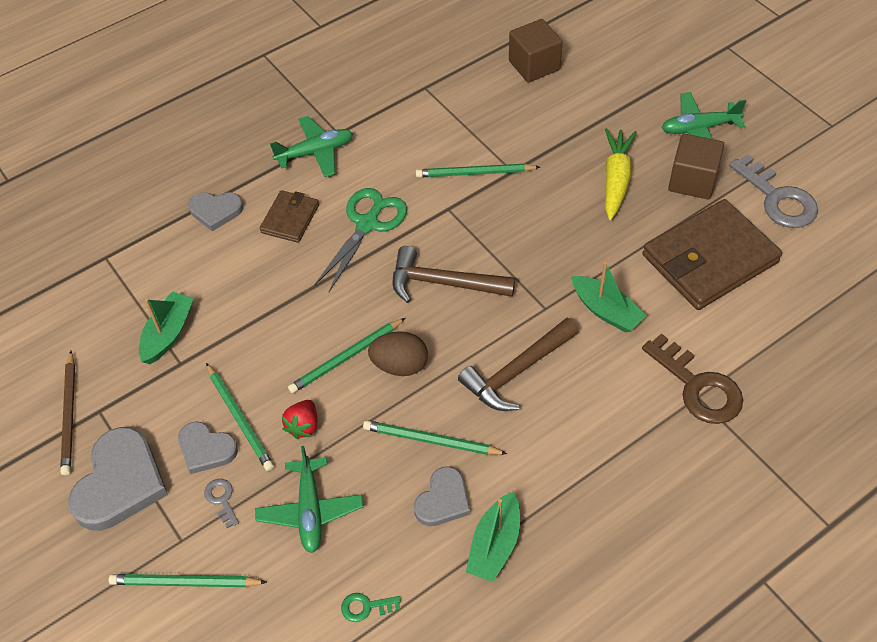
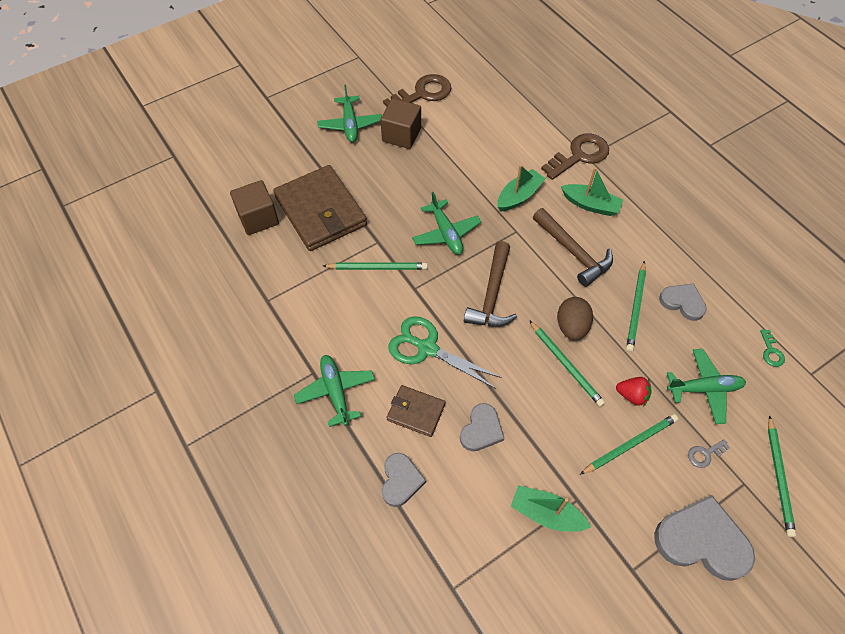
camera: 90 degrees left, 5 degrees up
(70, 415) = (640, 598): brown pencil -> none
(206, 449) = (661, 470): grey heart -> grey heart (481, 430)
(475, 173) = (377, 267): green pencil -> green pencil turned 90 degrees counterclockwise
(494, 545) = (711, 274): green boat -> green boat (590, 205)
(533, 234) = (446, 233): none -> green plane
(616, 179) = (395, 177): yellow carrot -> none
(709, 258) = (474, 135): brown wallet -> brown wallet (320, 211)
(777, 198) = (422, 94): grey key -> brown key

